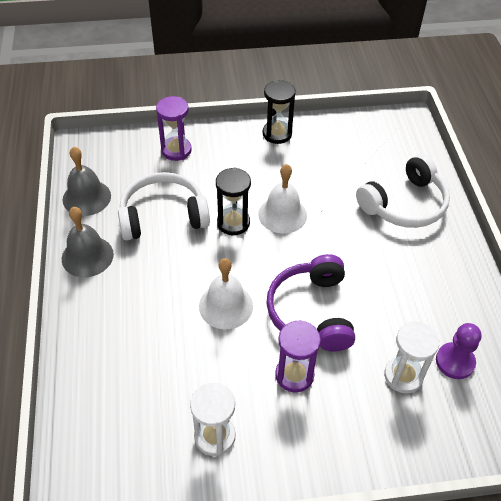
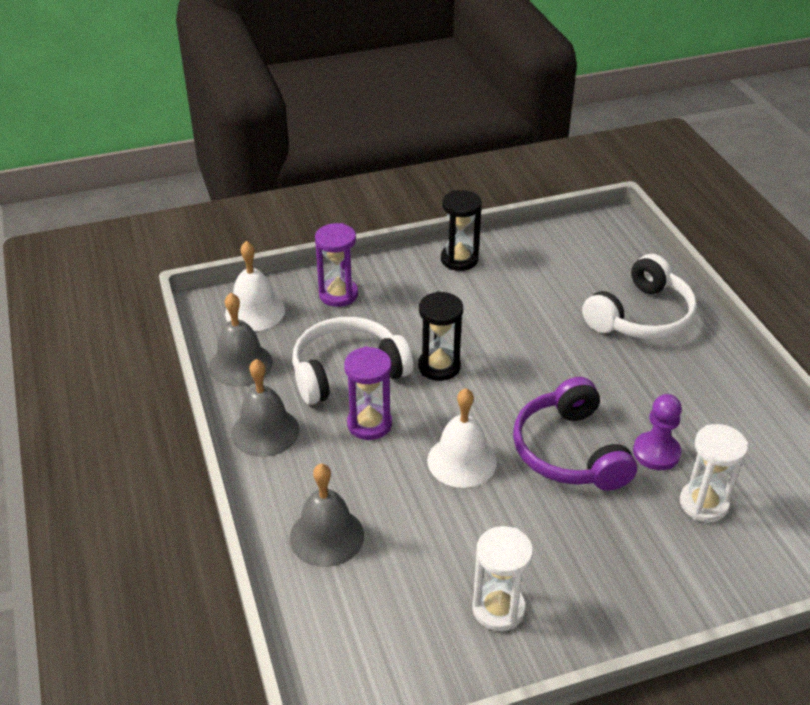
camera: 10 degrees left, 10 degrees down
(105, 351) = (326, 536): none -> grey bell
(282, 214) = (497, 348): white bell -> white bell (255, 311)
(294, 375) = (573, 524): purple hourglass -> purple hourglass (369, 424)
(455, 361) = (758, 478): purple pawn -> purple pawn (656, 452)

